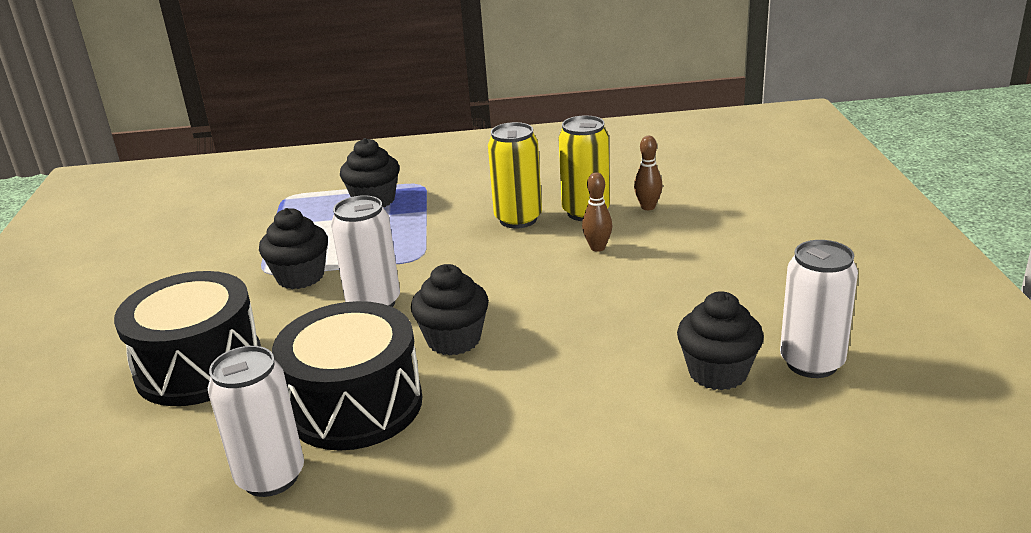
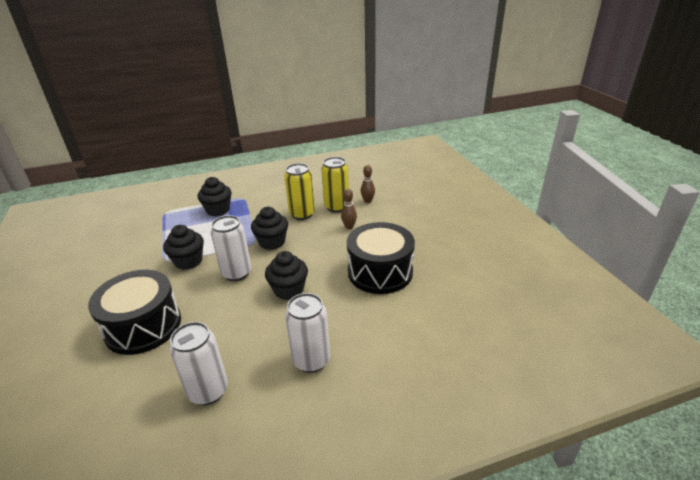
camera: 15 degrees left, 5 degrees up
(355, 405) = (245, 338): black drum -> black drum (380, 272)
(718, 372) = (432, 292): black cupcake -> black cupcake (272, 242)
(811, 363) = (475, 280): white can -> white can (311, 360)

